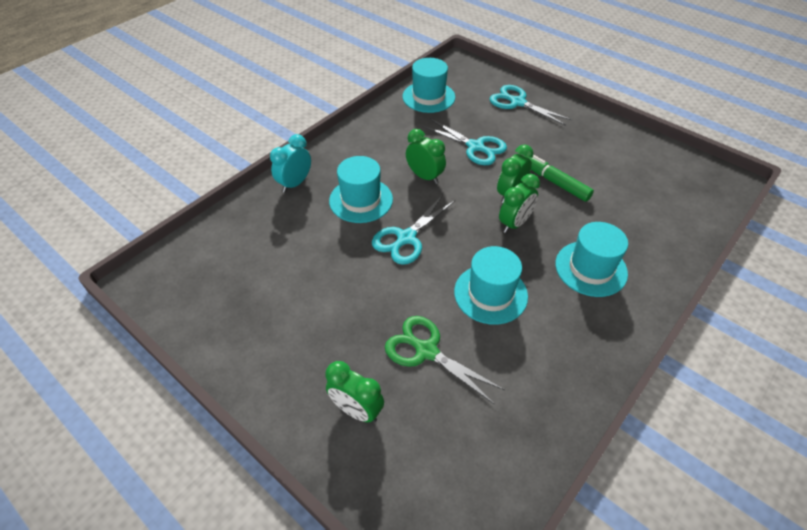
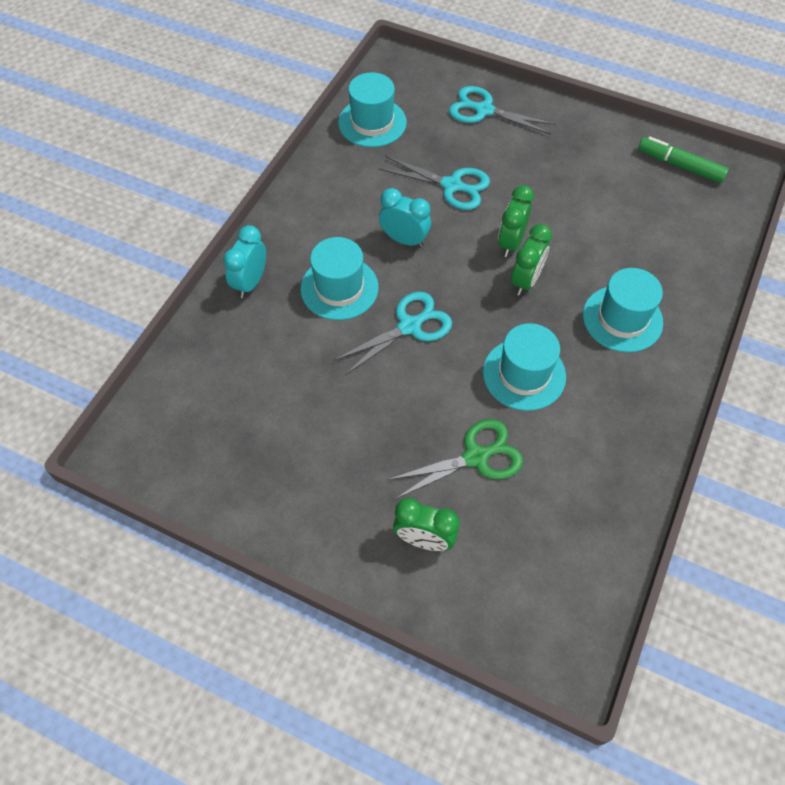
camera: 15 degrees left, 10 degrees up
(406, 238) = (409, 326): turquoise scissors -> turquoise scissors turned 150 degrees counterclockwise
(425, 176) = (404, 240): green clock -> turquoise clock
(426, 351) = (476, 457): green scissors -> green scissors turned 135 degrees clockwise
(555, 182) = (557, 216): green marker -> green marker (680, 165)

